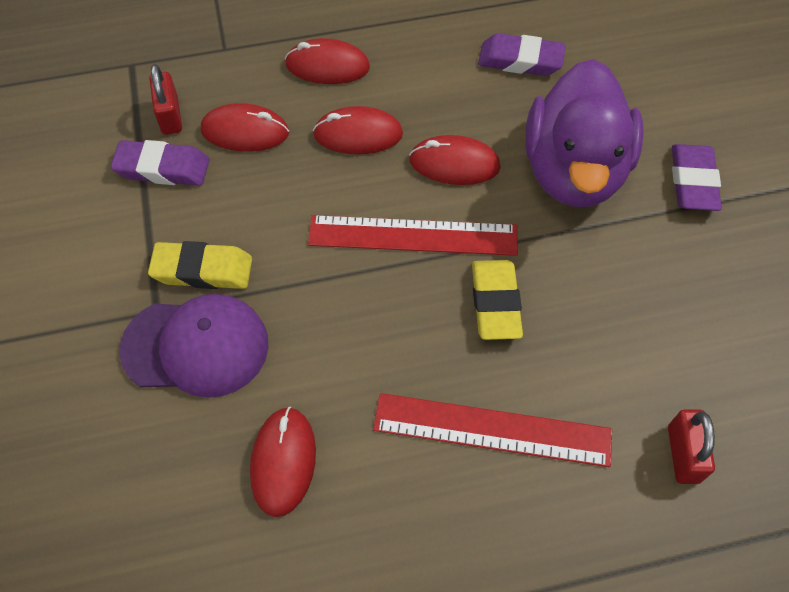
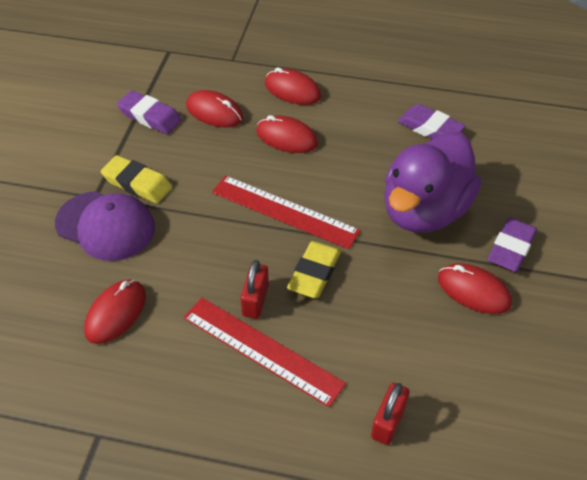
camera: 25 degrees right, 10 degrees down
(170, 116) = (173, 88): red padlock -> red padlock (255, 300)
(454, 164) = (341, 177): red mouse -> red mouse (473, 291)

